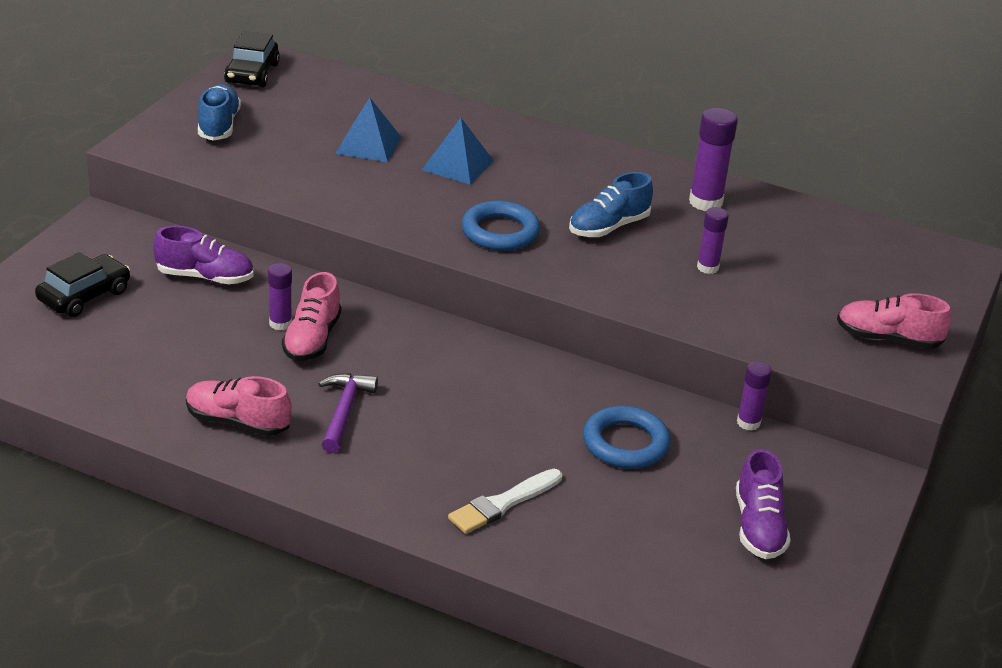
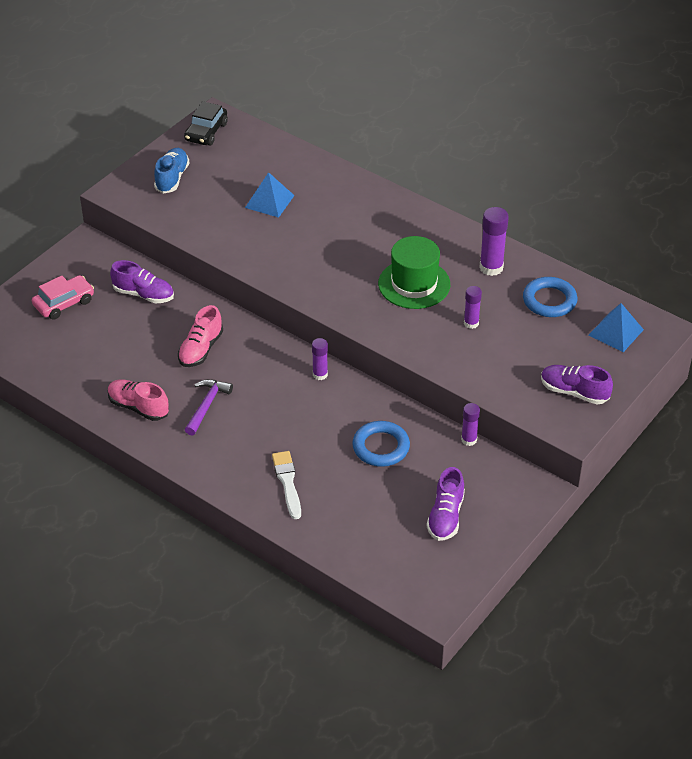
camera: 15 degrees right, 10 degrees up
(84, 296) = (64, 303): black car -> pink car
(280, 323) = (183, 335): purple glue stick -> purple glue stick (320, 374)
(457, 165) = (326, 223): blue pyramid -> blue pyramid (615, 332)
(500, 232) = (337, 283): blue ring -> blue ring (549, 301)
(503, 503) = (287, 482): white brush -> white brush turned 105 degrees clockwise
(608, 227) = (414, 284): blue shoe -> green hat
(888, 339) = (574, 392): pink shoe -> purple shoe

